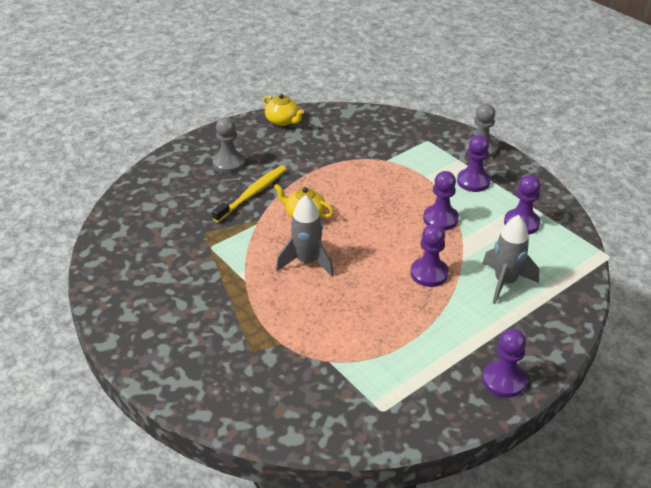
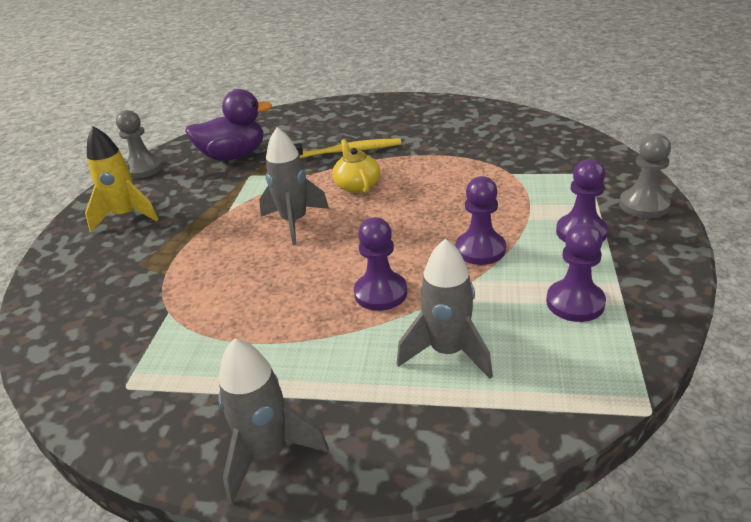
camera: 50 degrees right, 5 degrees down
(166, 239) = (233, 156): none -> purple duck
(168, 328) = (126, 216): none -> yellow rocket
(229, 163) = (366, 123): grey pawn -> grey pawn (144, 169)
(283, 121) = (465, 108): yellow teapot -> none
(503, 380) = (268, 453): purple pawn -> grey rocket

